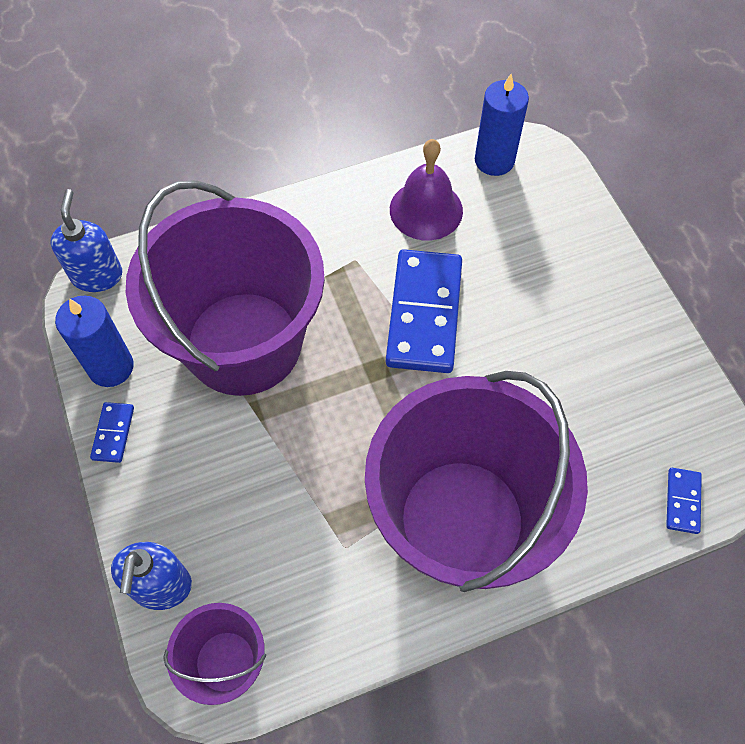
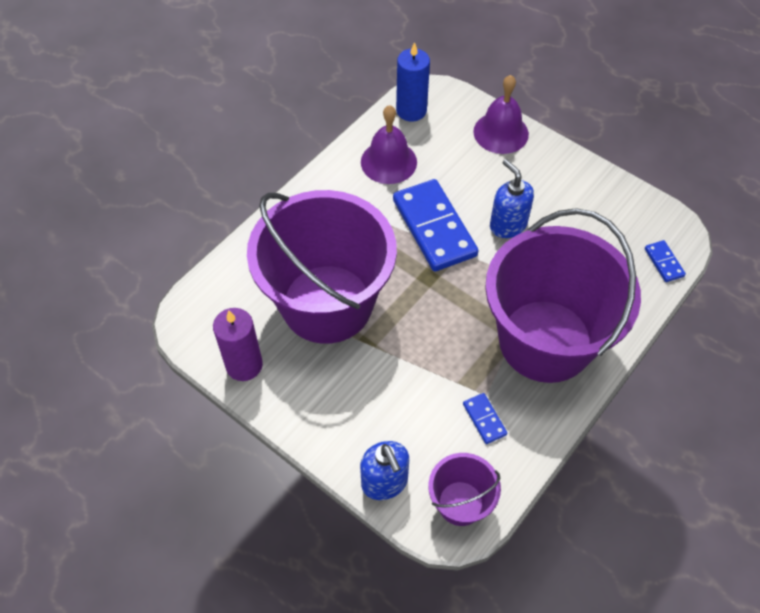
camera: 30 degrees left, 5 degrees down
(97, 275) = (187, 310): blue soap dispenser -> blue soap dispenser (508, 225)
(111, 367) = (244, 365): blue candle -> purple candle
(113, 433) = (278, 406): blue domino -> blue domino (484, 419)
(584, 235) = (501, 132): none -> purple bell

